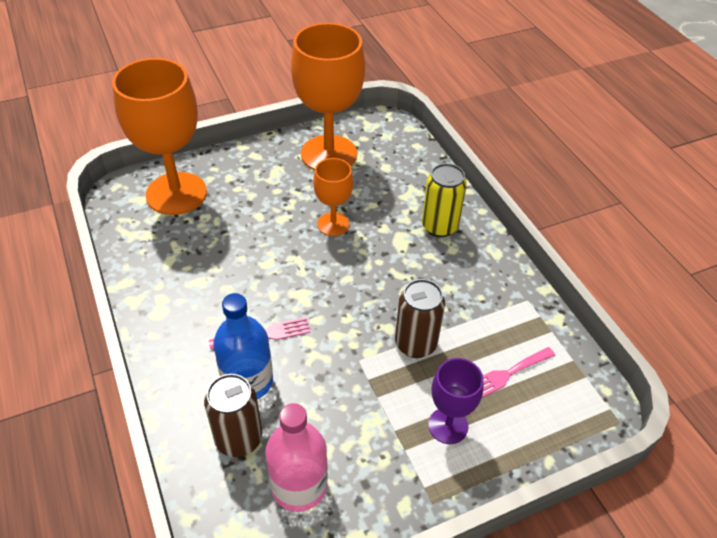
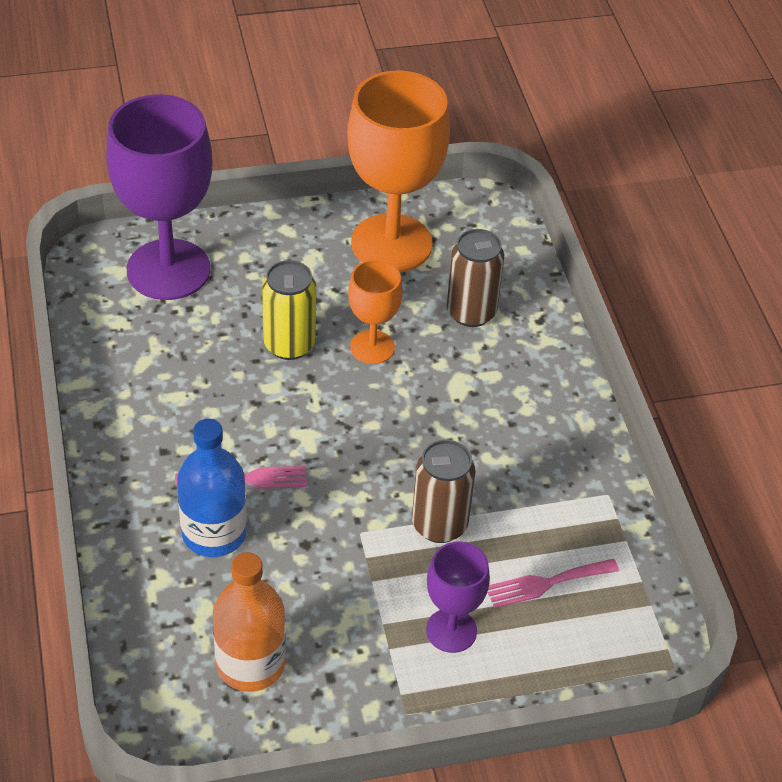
camera: 10 degrees right, 0 degrees up
(176, 193) = (168, 270): orange goblet -> purple goblet
(239, 439) = (189, 598): brown can -> brown can (471, 312)
(299, 486) = (250, 664): pink bottle -> orange bottle
(439, 226) = (518, 374): yellow can -> yellow can (289, 344)

